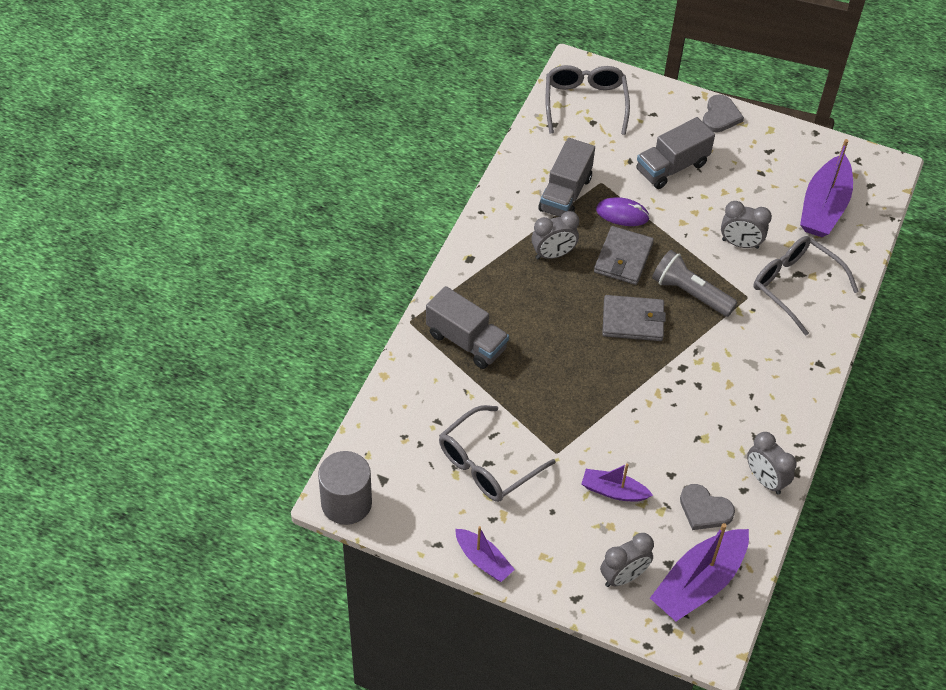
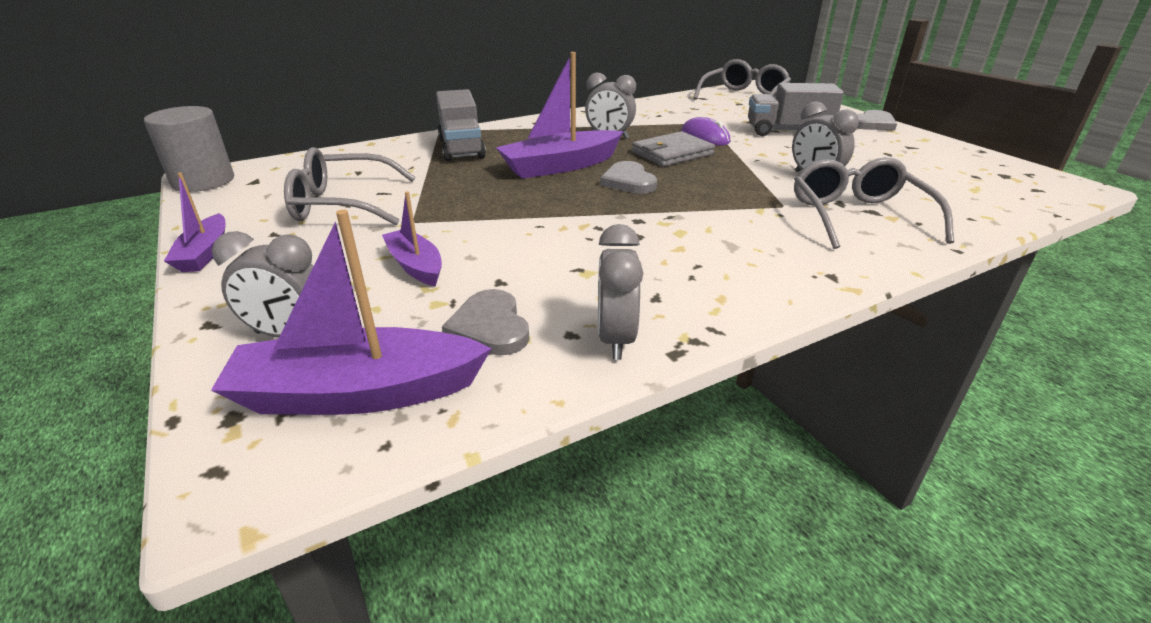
camera: 40 degrees right, 20 degrees down
(565, 194) = (666, 119): grey truck -> none
(633, 320) = (628, 181): grey wallet -> grey heart
(690, 293) = (715, 185): grey flashlight -> none
(824, 207) = (953, 185): purple boat -> purple boat (560, 166)

